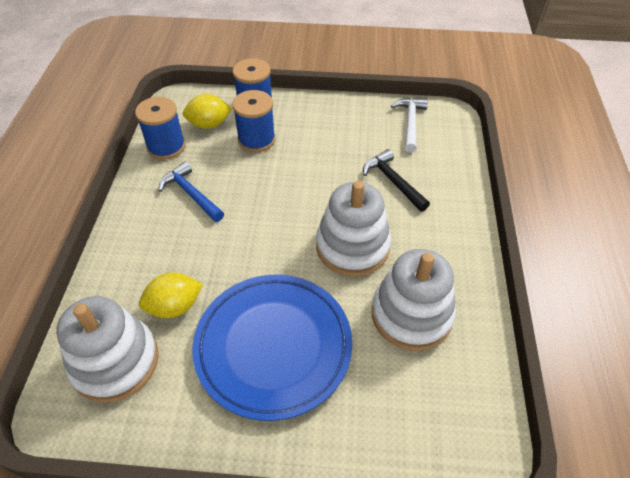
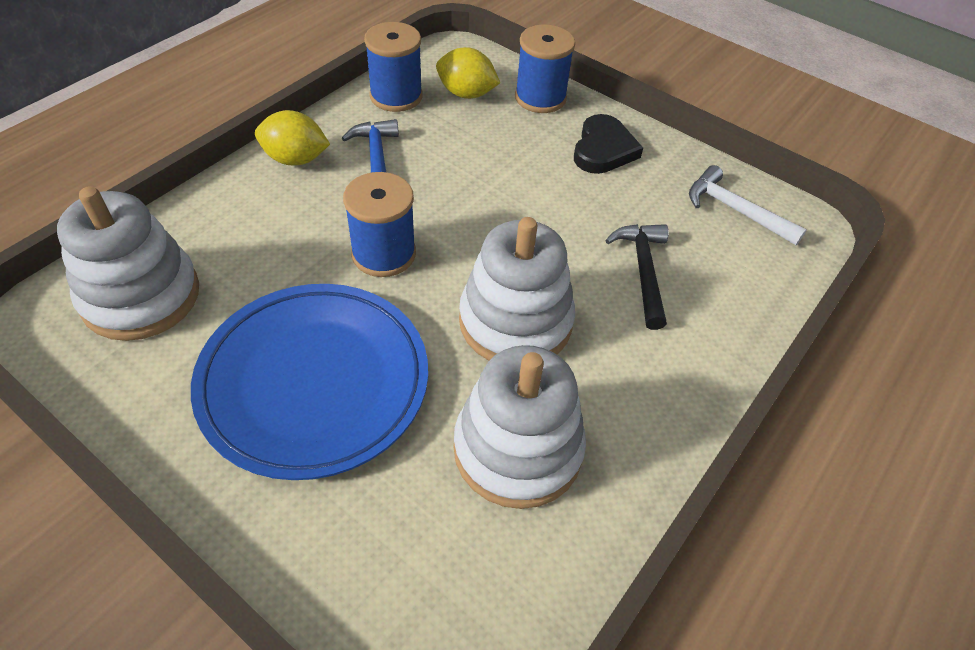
camera: 30 degrees right, 0 degrees up
(175, 306) = (250, 274): yellow lemon -> yellow lemon (295, 159)
(256, 139) = (507, 136): blue spool -> blue spool (383, 254)
(316, 121) = (603, 149): none -> black heart
(410, 123) = (735, 210): white hammer -> white hammer turned 90 degrees counterclockwise

